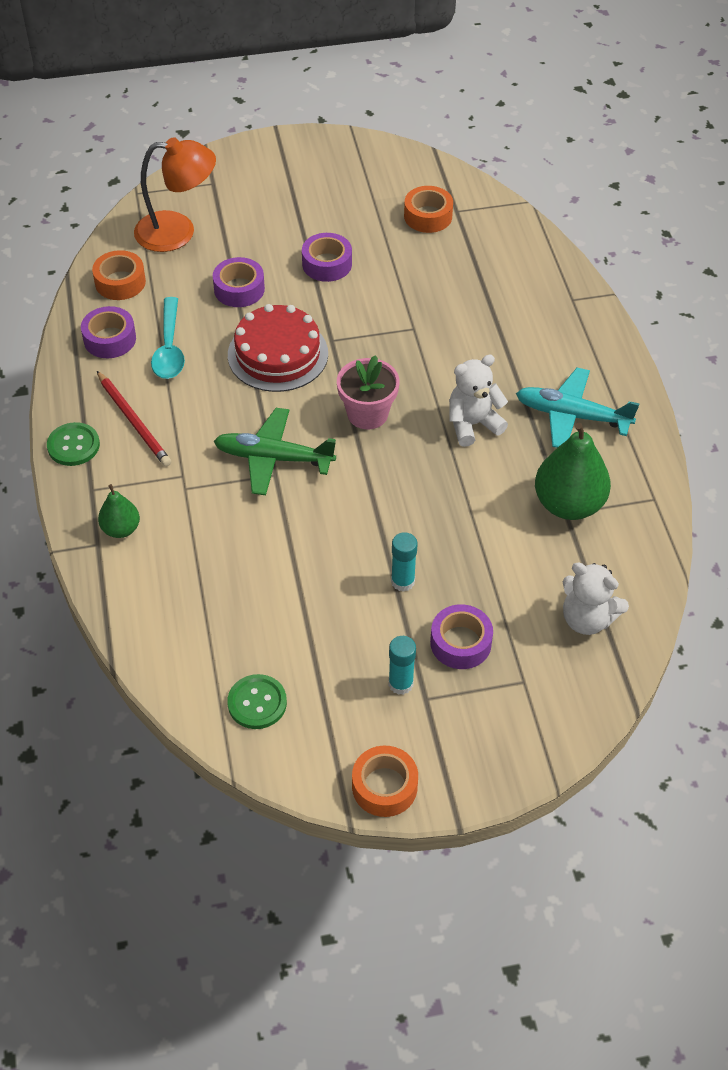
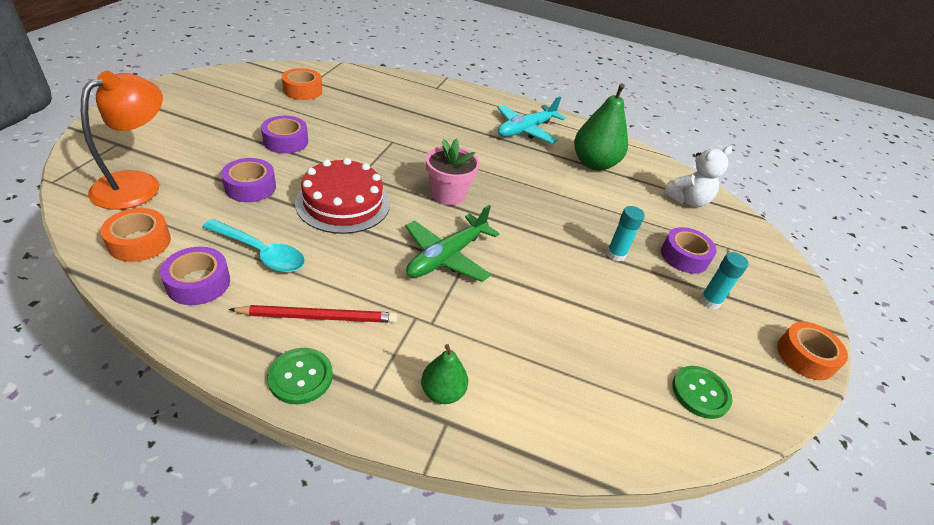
camera: 65 degrees left, 10 degrees down
(473, 424) = (500, 162): white teddy bear -> none

